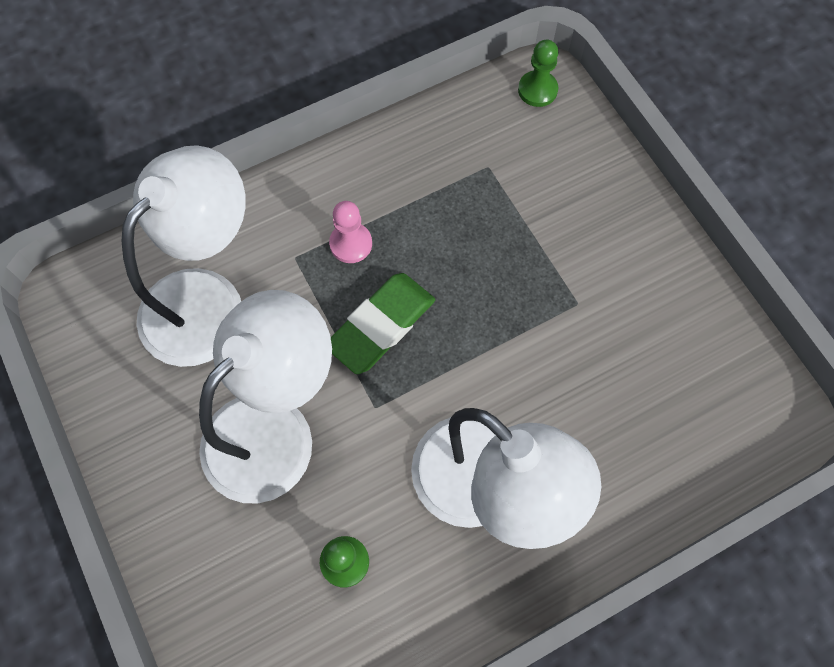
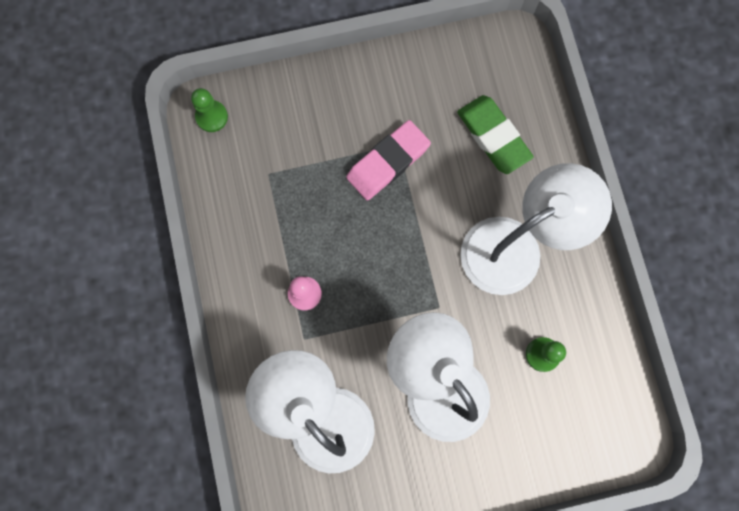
camera: 75 degrees left, 10 degrees up
(381, 326) = (378, 287): green eraser -> green eraser (493, 136)
(550, 297) = (388, 162): none -> pink eraser

